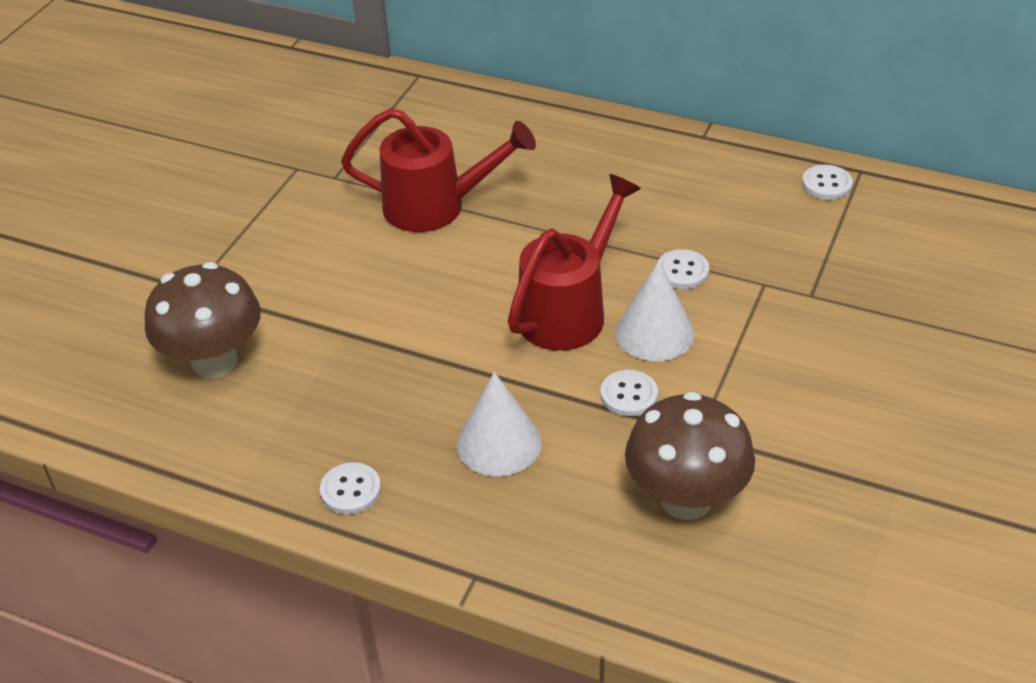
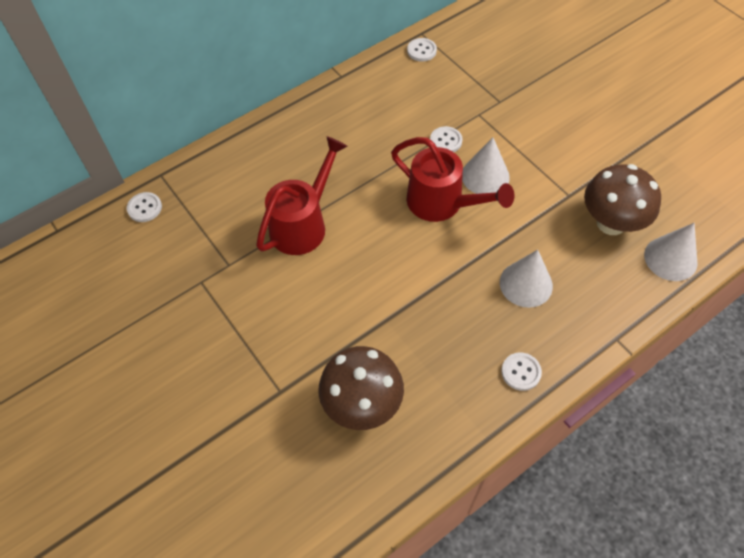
camera: 60 degrees left, 15 degrees up
(569, 310) = (442, 203): red watering can -> red watering can turned 150 degrees clockwise
(629, 395) = (524, 210): white button -> white button (145, 208)
(675, 595) = (670, 258): none -> white cone

